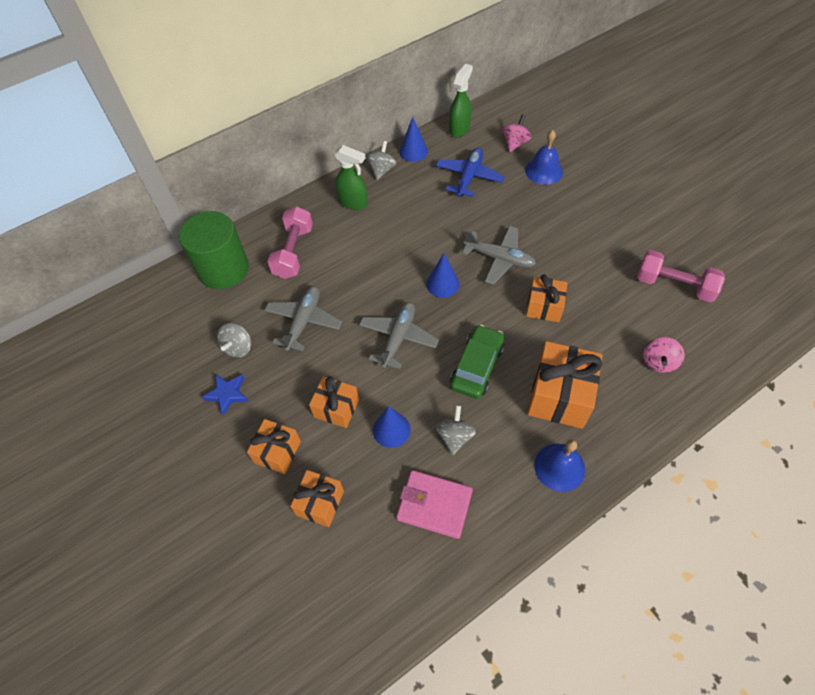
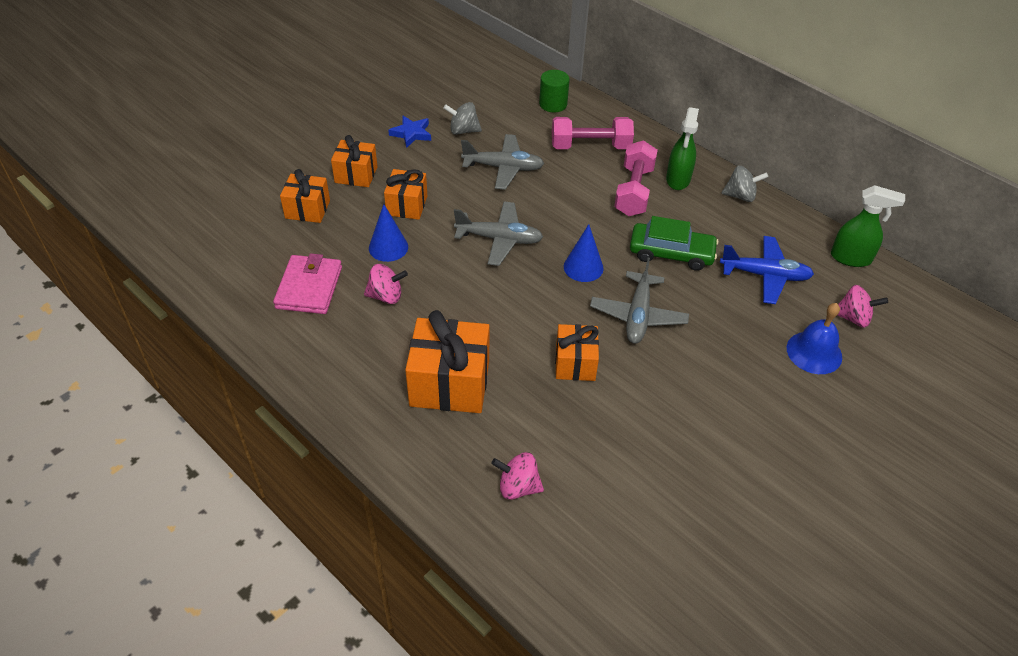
camera: 75 degrees right, 10 degrees down
(223, 269) = (553, 104): green cylinder -> green cylinder, size x0.53
(413, 151) = (786, 219): blue cone -> none
(455, 436) = (386, 296): grey spinning top -> pink spinning top
(477, 366) = (476, 307): green car -> green car (671, 253)
(559, 467) = (358, 387): blue bell -> none
(674, 285) = (654, 510): pink dumbbell -> pink dumbbell (634, 191)

